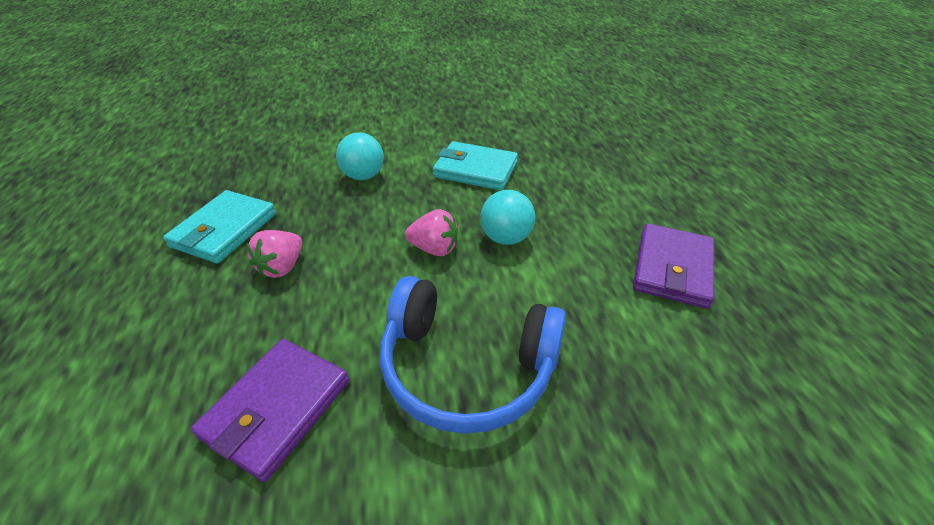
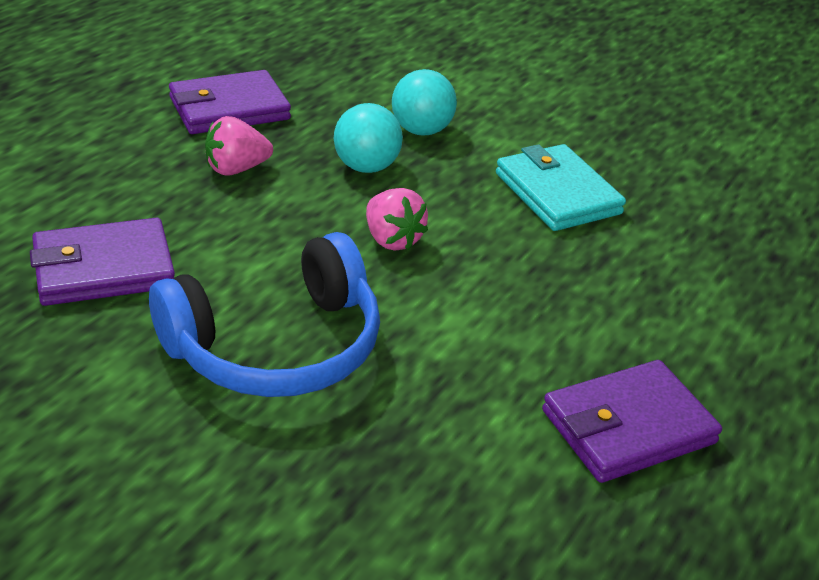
camera: 40 degrees right, 5 degrees down
(224, 230) = (229, 109): turquoise wallet -> purple wallet
(466, 367) = (277, 347): blue headphones -> blue headphones turned 90 degrees counterclockwise
(506, 238) = (481, 277): turquoise ball -> turquoise ball (366, 167)

